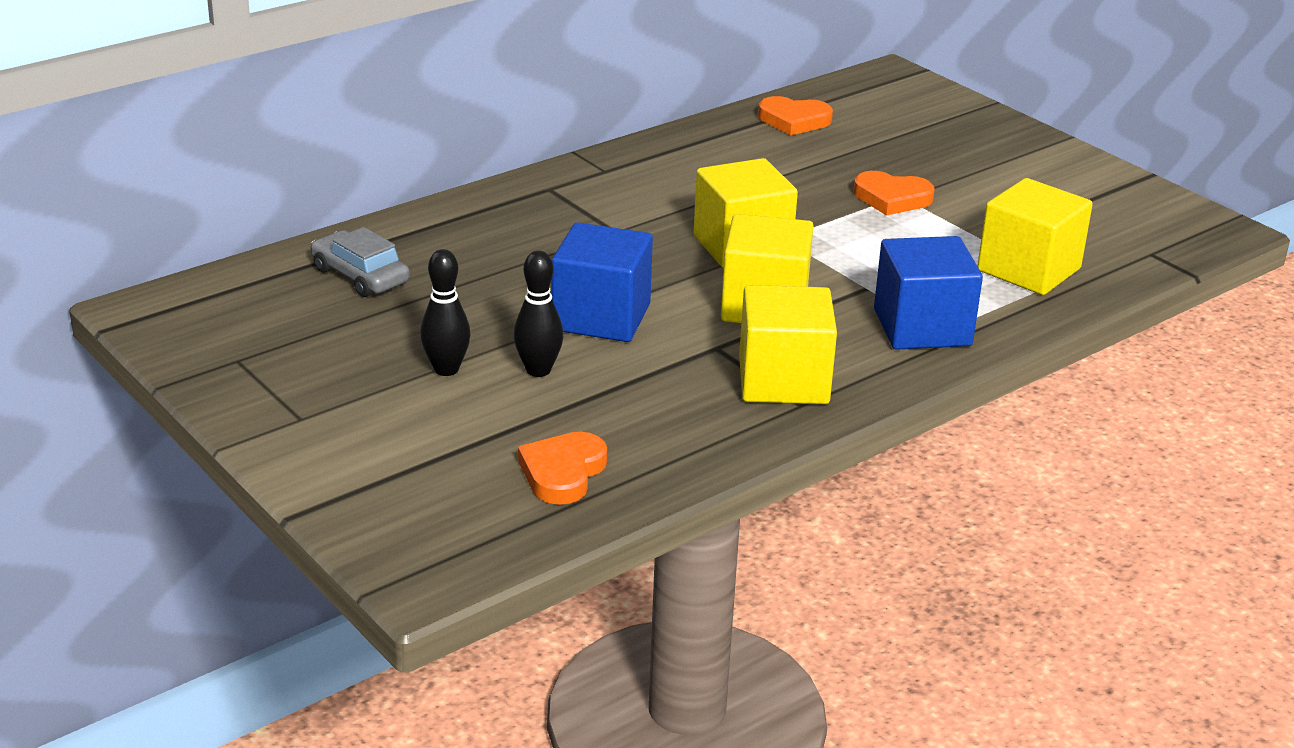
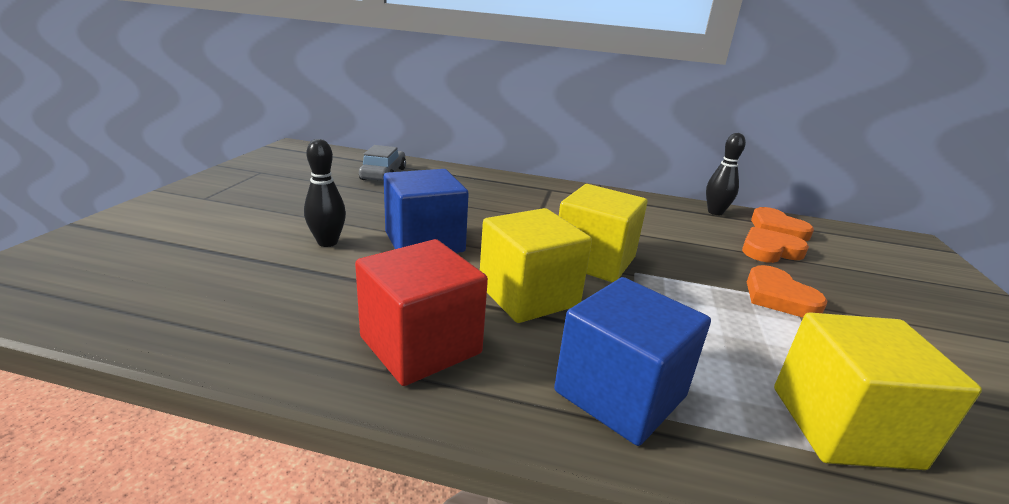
camera: 50 degrees right, 5 degrees down
(446, 369) = (300, 217): black bowling pin -> black bowling pin (715, 212)
(563, 472) = (176, 292): orange heart -> orange heart (769, 250)
(783, 381) = (420, 345): yellow cube -> red cube

